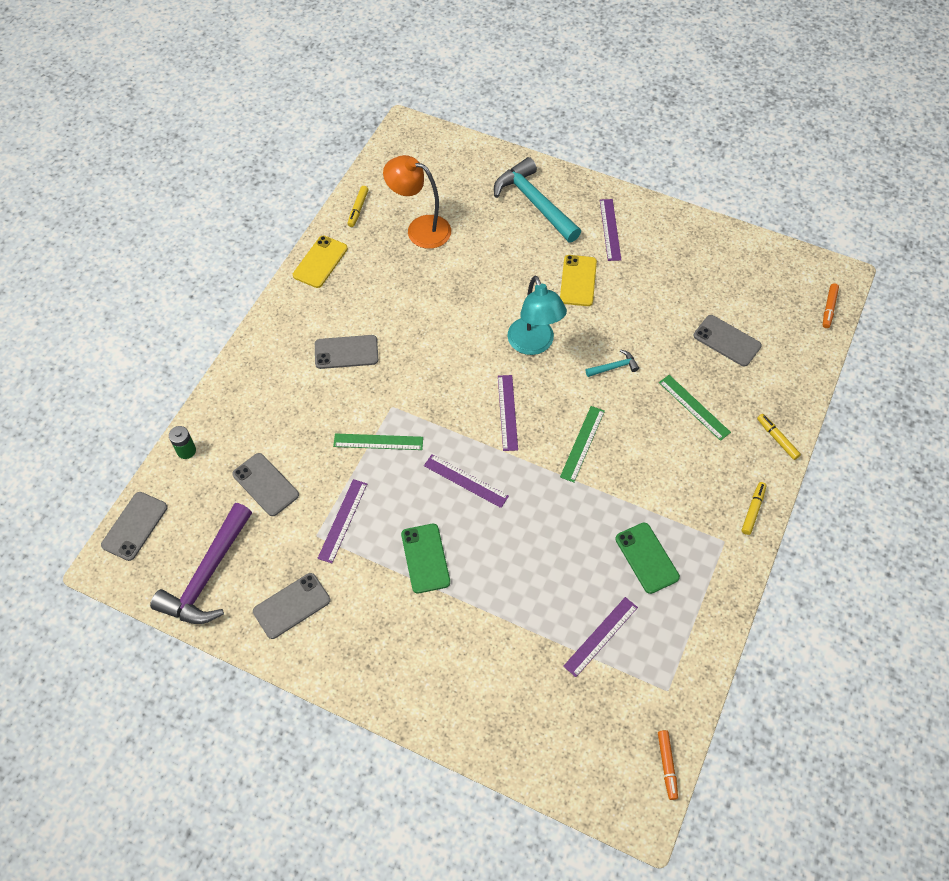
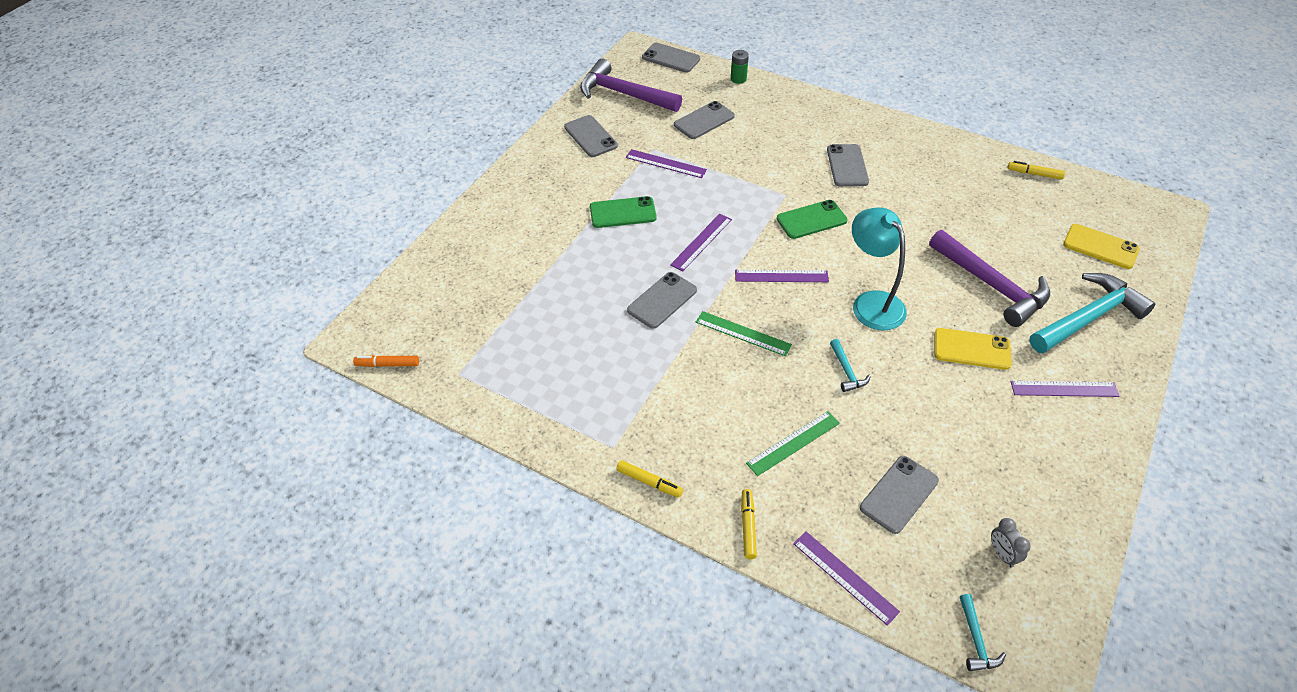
camera: 95 degrees right, 10 degrees down
(320, 262) = (956, 149): yellow phone -> yellow phone (1100, 247)
(378, 442) = (746, 185): green ruler -> none
(420, 229) = (1019, 219): orange lamp -> none
(504, 259) = (991, 285): none -> purple hammer
(534, 344) = (871, 303): turquoise lamp -> turquoise lamp turned 75 degrees clockwise
(549, 512) = (662, 300): none -> grey phone
(600, 636) = (524, 328): purple ruler -> purple ruler (845, 577)
(646, 558) = (601, 374): green phone -> green phone (811, 220)
(762, 286) = (1002, 554): none -> grey clock
(777, 439) = (748, 526): yellow marker -> yellow marker turned 60 degrees counterclockwise
(829, 308) = (976, 640): orange marker -> turquoise hammer

